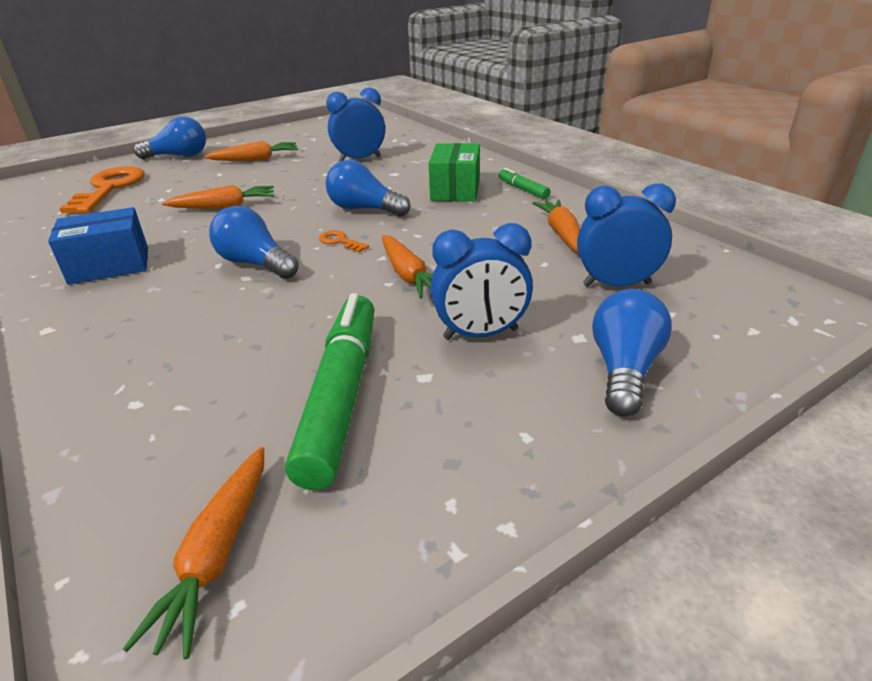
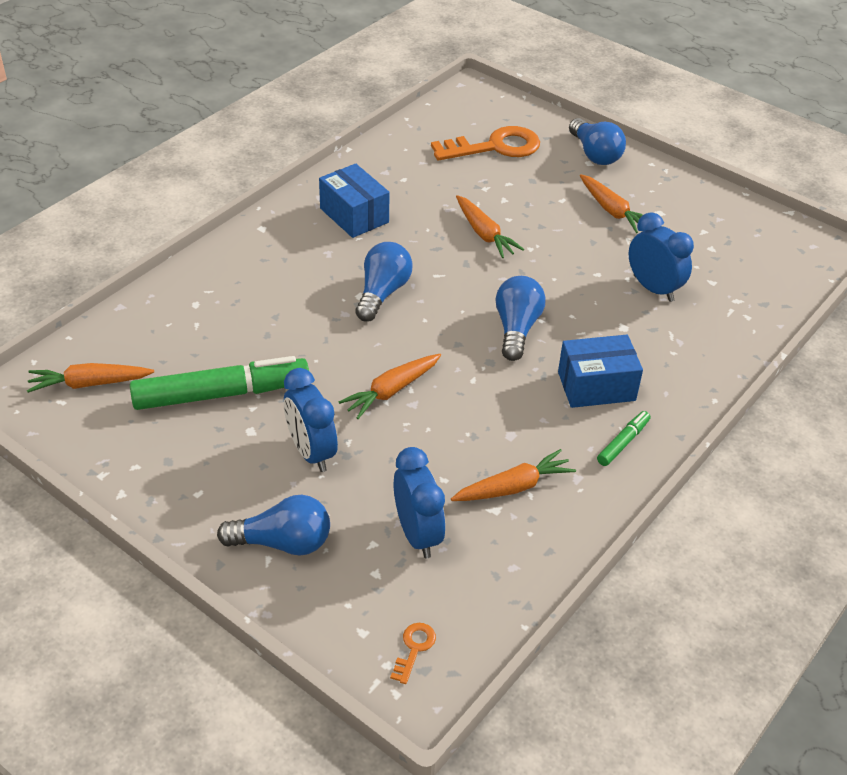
camera: 70 degrees right, 10 degrees up
(340, 241) = (440, 331): orange key -> orange key (414, 648)
(455, 190) = (596, 386): green box -> blue box

